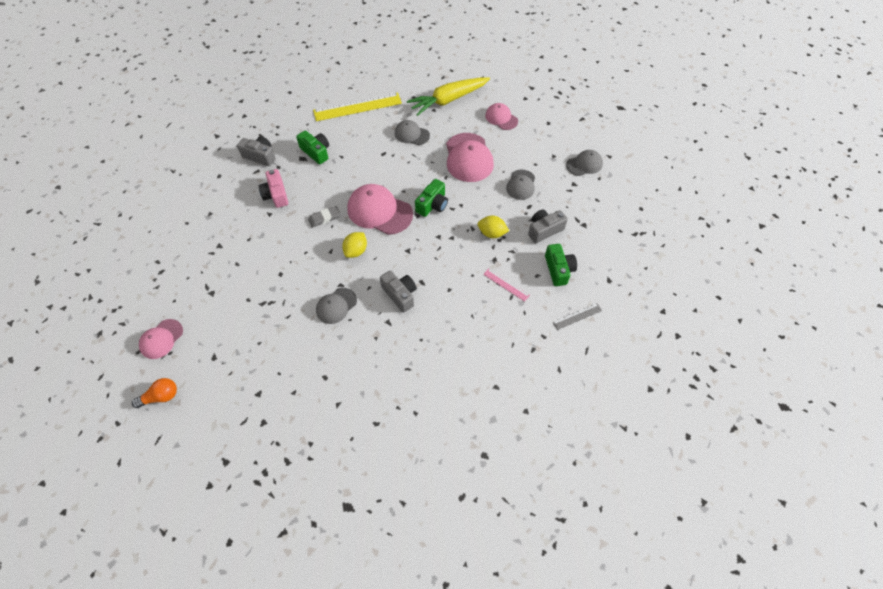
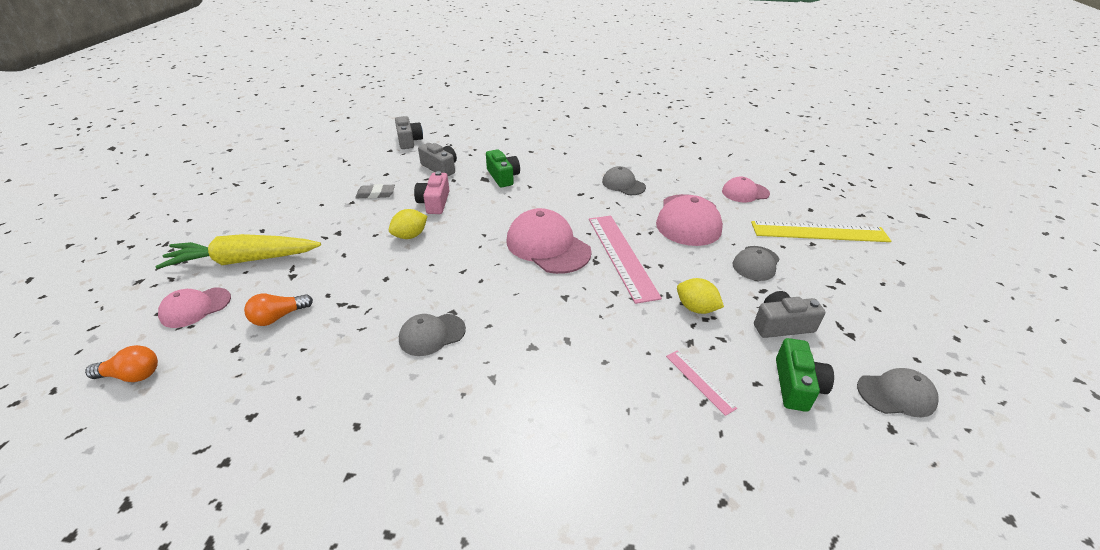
camera: 20 degrees right, 20 degrees down
(226, 326) = (279, 317): none -> orange light bulb
(324, 218) = (476, 236): grey eraser -> grey eraser (376, 194)
(356, 251) = (495, 279): yellow lemon -> yellow lemon (410, 236)
(357, 107) = (570, 150): yellow ruler -> yellow ruler (819, 232)
(400, 294) = (528, 347): grey camera -> grey camera (409, 141)
(432, 205) = (621, 256): green camera -> pink ruler
(448, 100) = (681, 165): yellow carrot -> yellow carrot (244, 260)
(501, 118) = (745, 192): pink cap -> pink cap turned 75 degrees counterclockwise
(577, 316) = (821, 471): grey ruler -> none
(584, 164) = (860, 263): grey cap -> grey cap (896, 394)

